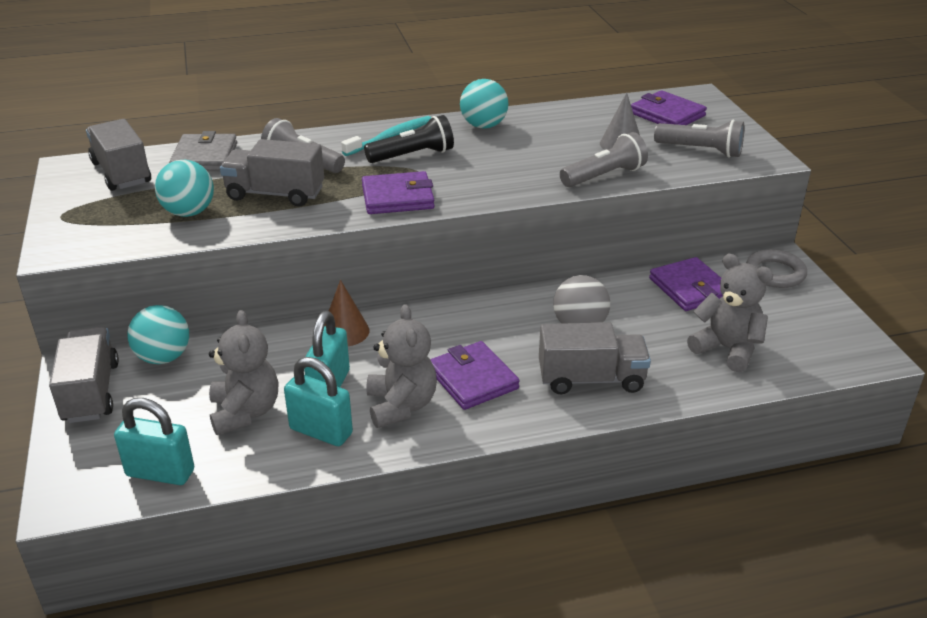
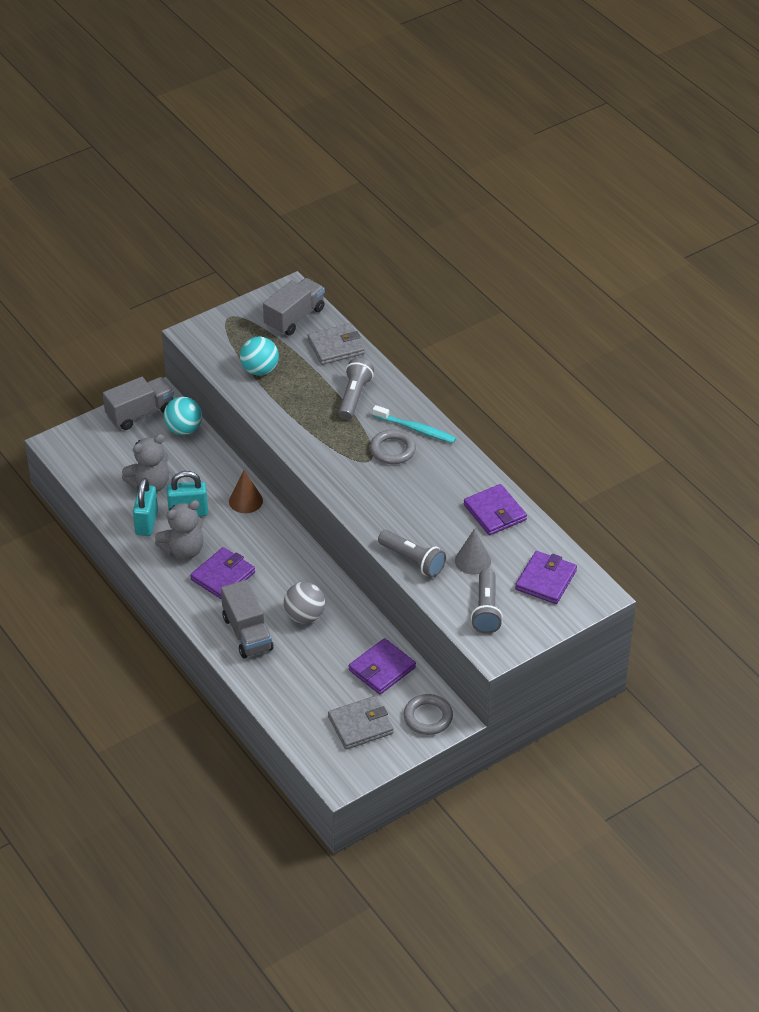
camera: 70 degrees right, 10 degrees up
(160, 473) = (88, 470): turquoise padlock -> none
(275, 194) = (302, 400): grey truck -> none
(398, 197) = (326, 460): purple wallet -> purple wallet (495, 512)
(413, 155) = (392, 450): black flashlight -> grey ring
(483, 126) = (463, 475): turquoise ball -> none
(727, 349) = (312, 699): grey teddy bear -> none
(779, 321) = (360, 725): none -> grey wallet

